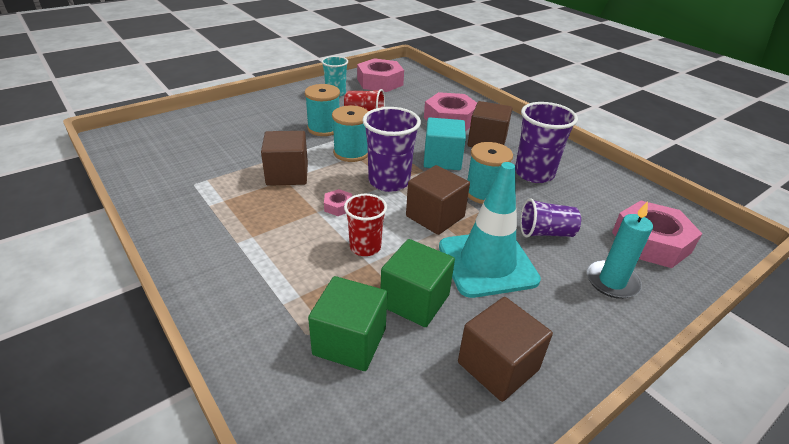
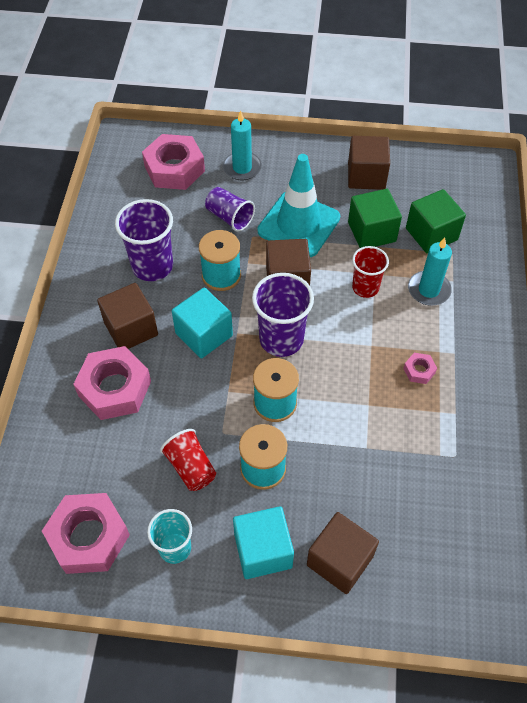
camera: 135 degrees left, 20 degrees up
(287, 174) = (361, 410): brown cube -> brown cube (340, 560)
(289, 107) = (263, 550): none -> turquoise cube
(302, 279) = (428, 290): none -> turquoise candle
(338, 206) = (350, 339): pink nut -> pink nut (419, 370)

